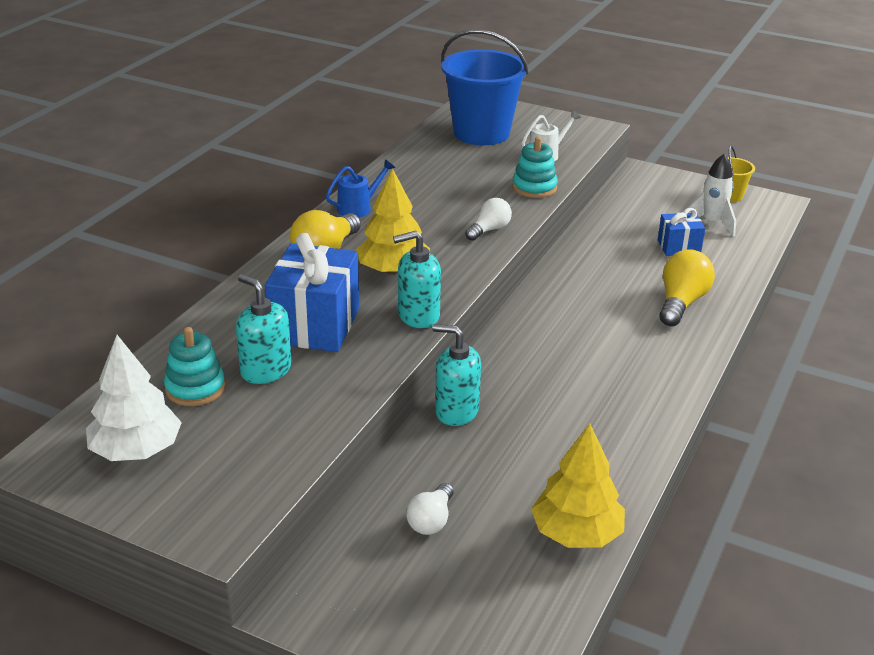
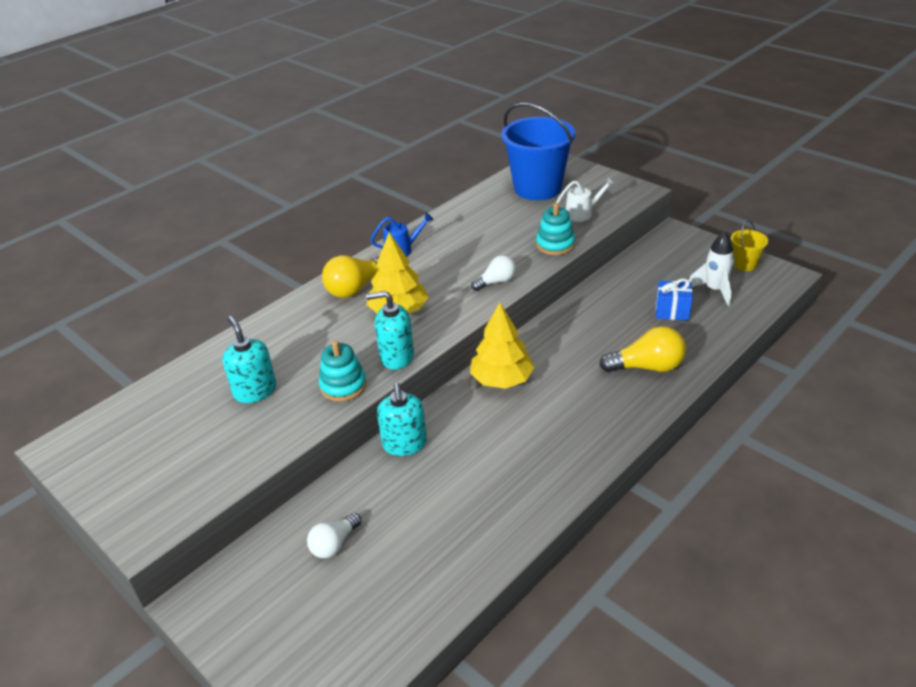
camera: 20 degrees right, 5 degrees up
(136, 450) = (127, 448): white tree -> none
(195, 388) = (196, 399): turquoise stacking toy -> turquoise stacking toy (343, 386)
(315, 325) = (313, 355): blue gift -> none
(456, 411) = (404, 444): turquoise soap dispenser -> turquoise soap dispenser turned 135 degrees counterclockwise
(576, 534) = (444, 580): yellow tree -> yellow tree (502, 380)
(681, 303) = (647, 367): yellow light bulb -> yellow light bulb turned 45 degrees clockwise

